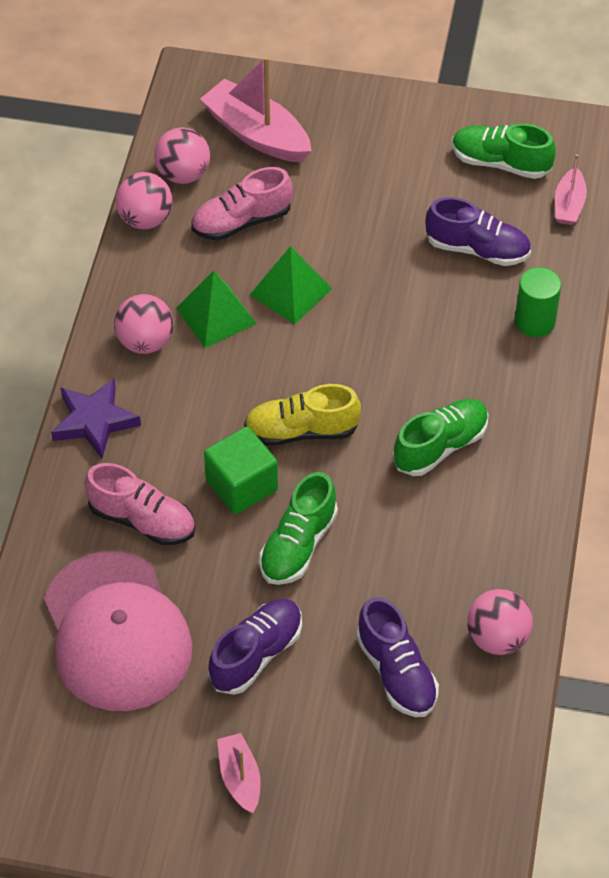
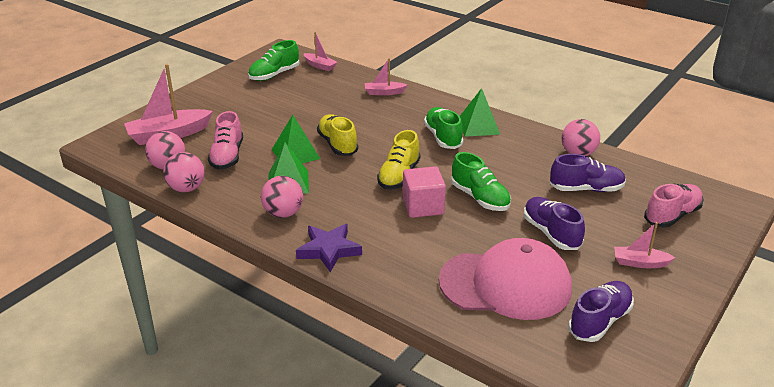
camera: 65 degrees left, 20 degrees down
(142, 520) = (423, 251): pink shoe -> pink shoe (672, 215)
(241, 485) = (423, 206): green cube -> pink cube
(343, 328) = (337, 144): none -> yellow shoe
(477, 249) = (323, 94): purple shoe -> purple shoe (599, 321)
(504, 481) = (478, 126): none -> green pyramid
(534, 321) = (384, 92): green cylinder -> pink boat

